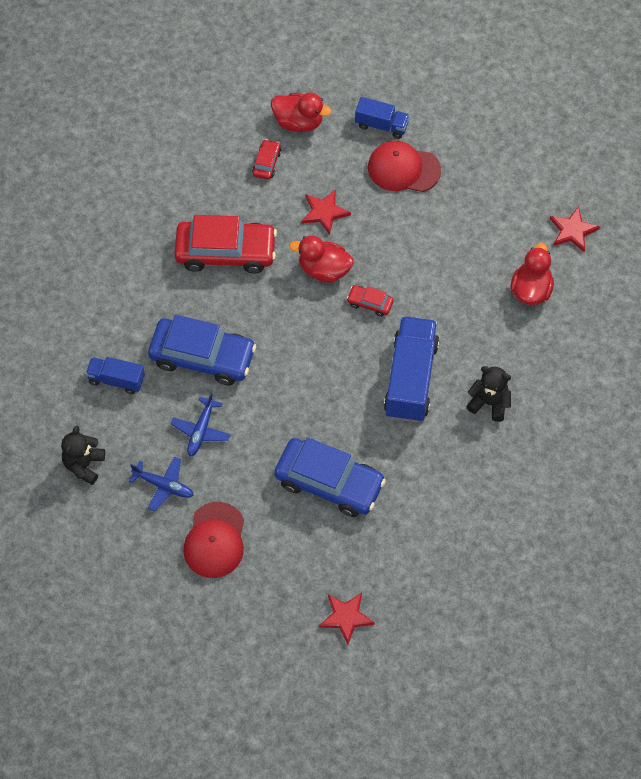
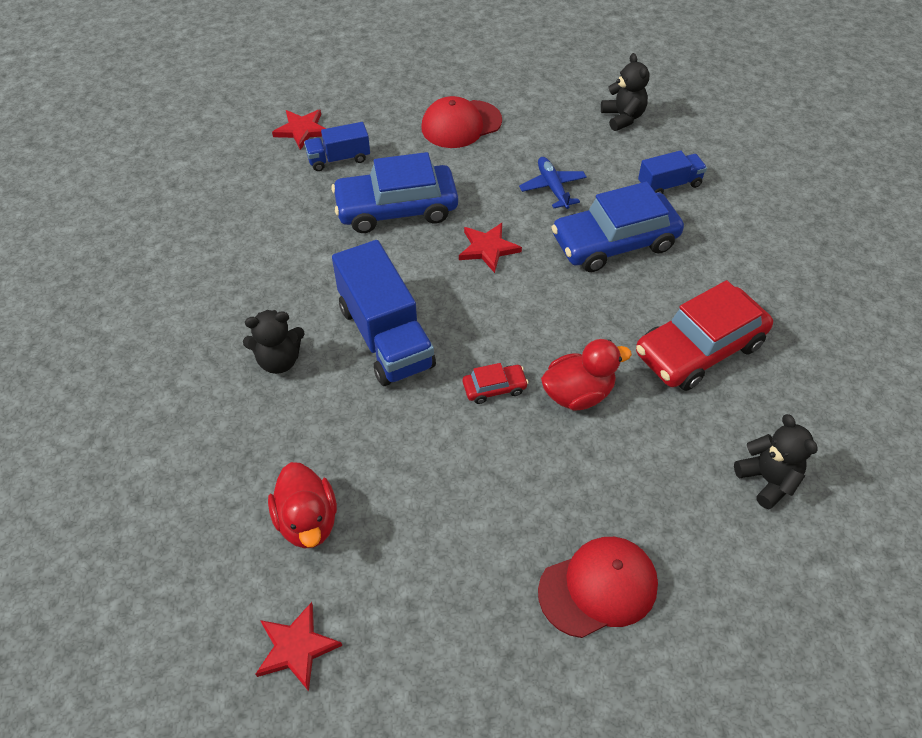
camera: 145 degrees right, 10 degrees down
(163, 485) = (542, 136): blue plane -> none
(215, 540) = (461, 124): red cap -> red cap turned 90 degrees counterclockwise
(266, 163) = (767, 480): red car -> black teddy bear
(298, 122) = (790, 565): red duck -> none
(324, 212) = (640, 461): red star -> red star (488, 248)
(381, 125) = (685, 638): blue truck -> blue truck (339, 159)

